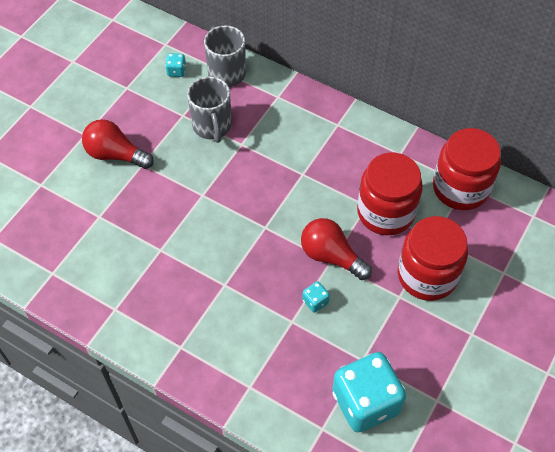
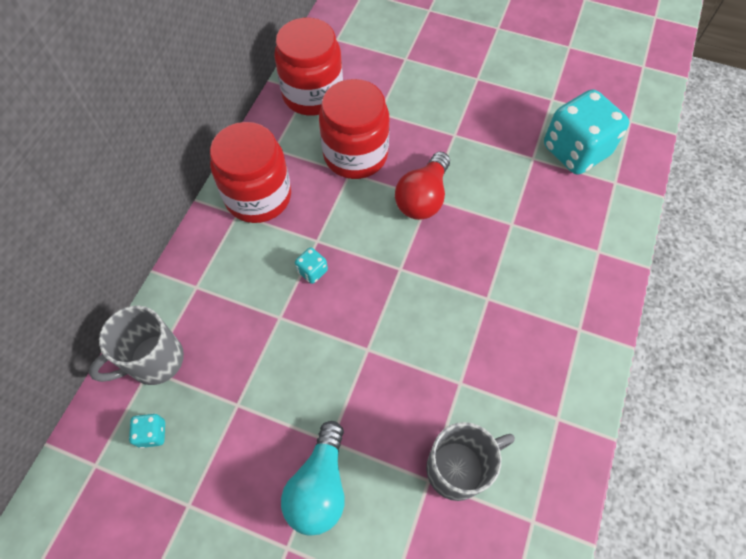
camera: 100 degrees left, 5 degrees up
(115, 154) = (319, 486): red light bulb -> turquoise light bulb
(212, 126) = (254, 360): grey mug -> grey mug (458, 468)
(315, 301) = (482, 205): turquoise dice -> turquoise dice (312, 271)
(427, 275) = (424, 114): red jar -> red jar (258, 196)

